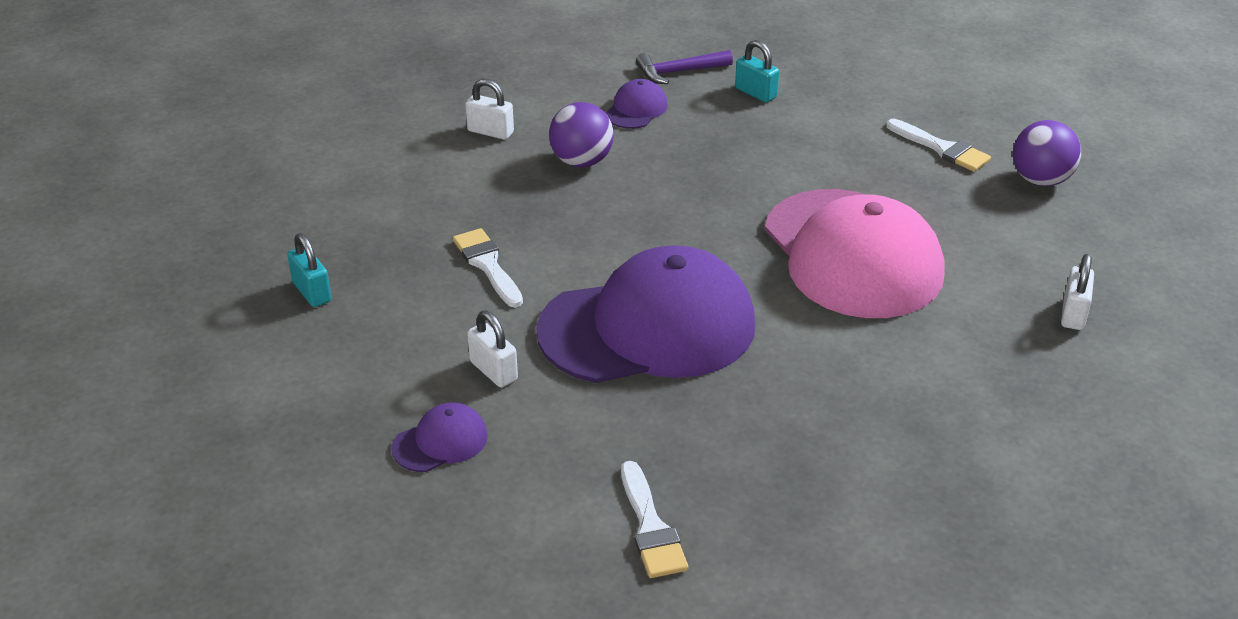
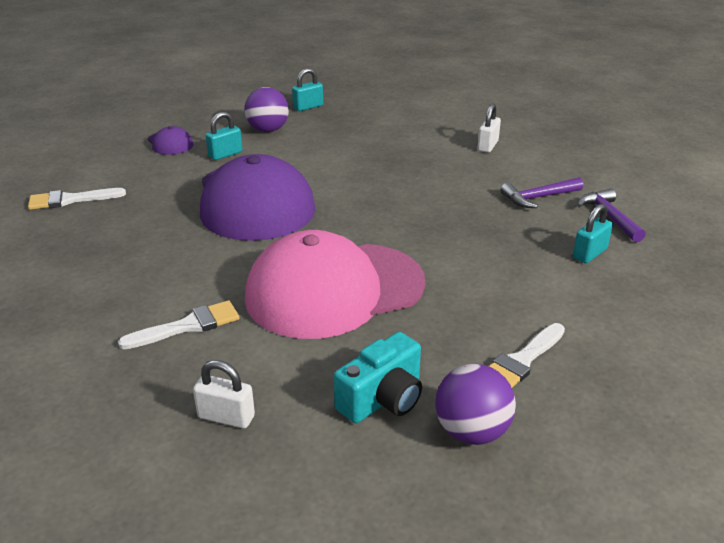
camera: 90 degrees right, 5 degrees down
(488, 265) = (329, 150): white brush -> white brush (188, 326)
(493, 371) = (225, 154): white padlock -> turquoise padlock
(581, 161) = (456, 177): purple ball -> purple ball (268, 130)
(636, 109) = (538, 198): purple cap -> purple hammer
(1017, 224) = (383, 399): none -> turquoise camera

